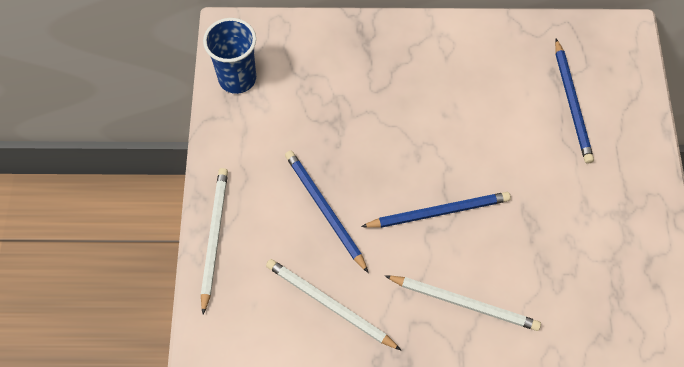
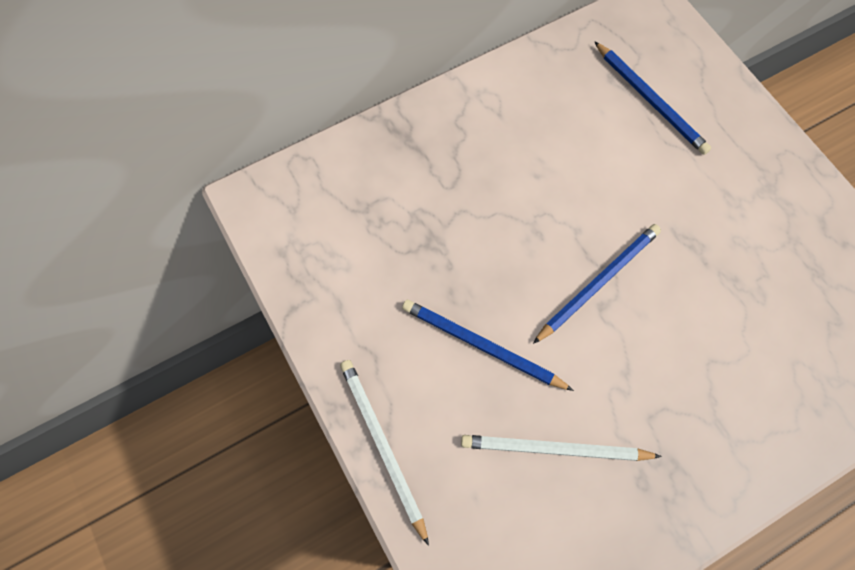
camera: 30 degrees left, 5 degrees up
(237, 78) = (293, 249): blue cup -> none
(464, 303) = (686, 366): white pencil -> none

